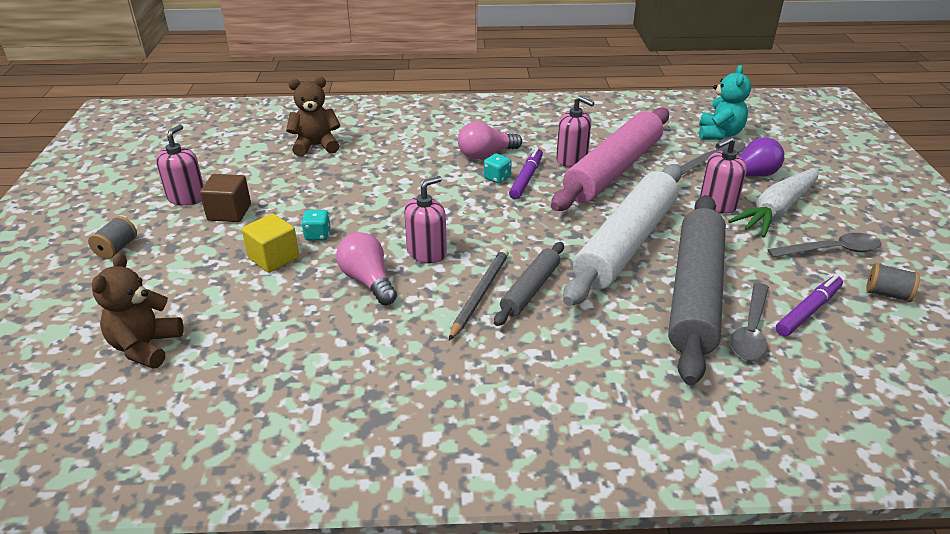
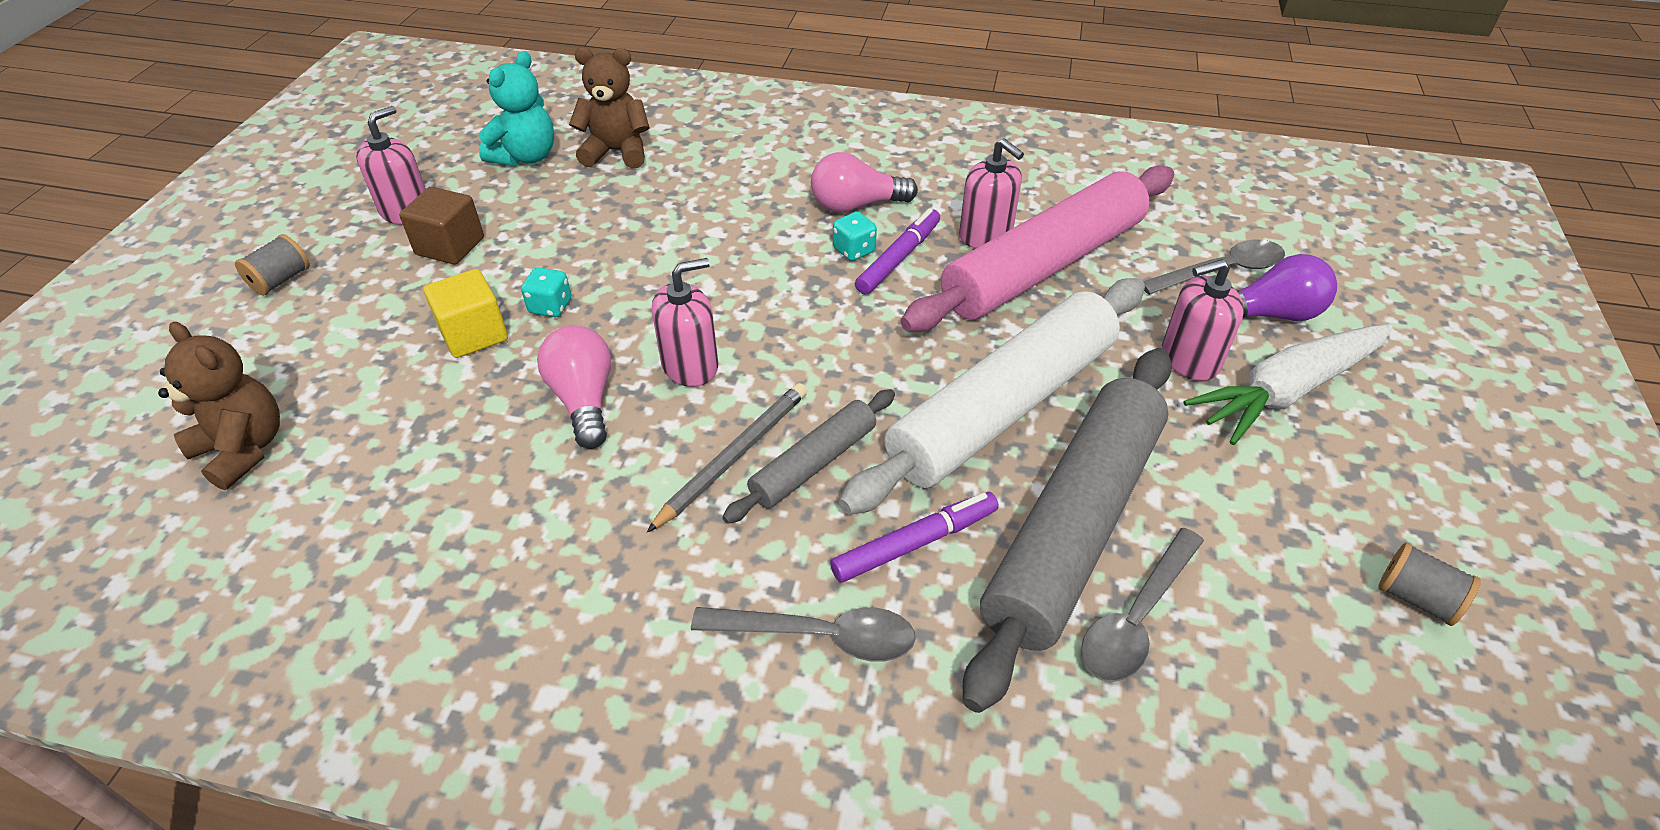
camera: 15 degrees right, 10 degrees up
(145, 347) = (244, 449): brown teddy bear -> brown teddy bear turned 105 degrees clockwise
(719, 134) = (1252, 225): turquoise teddy bear -> turquoise teddy bear (526, 157)
(808, 311) = (1255, 601): purple marker -> purple marker (915, 543)
(831, 250) = (1351, 489): grey spoon -> grey spoon (819, 636)

